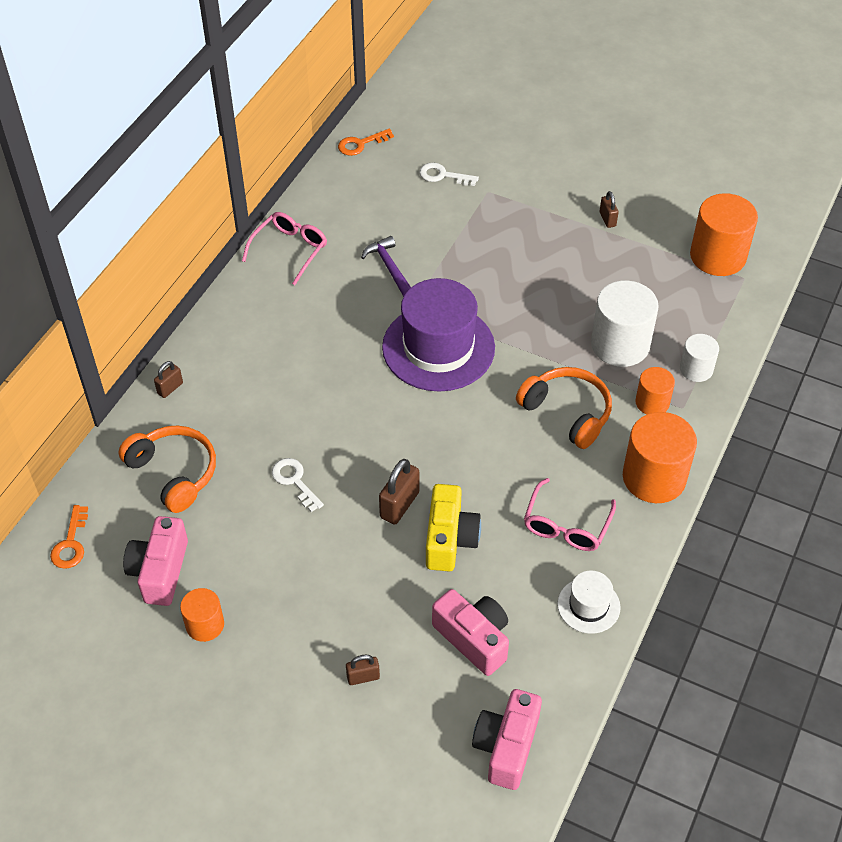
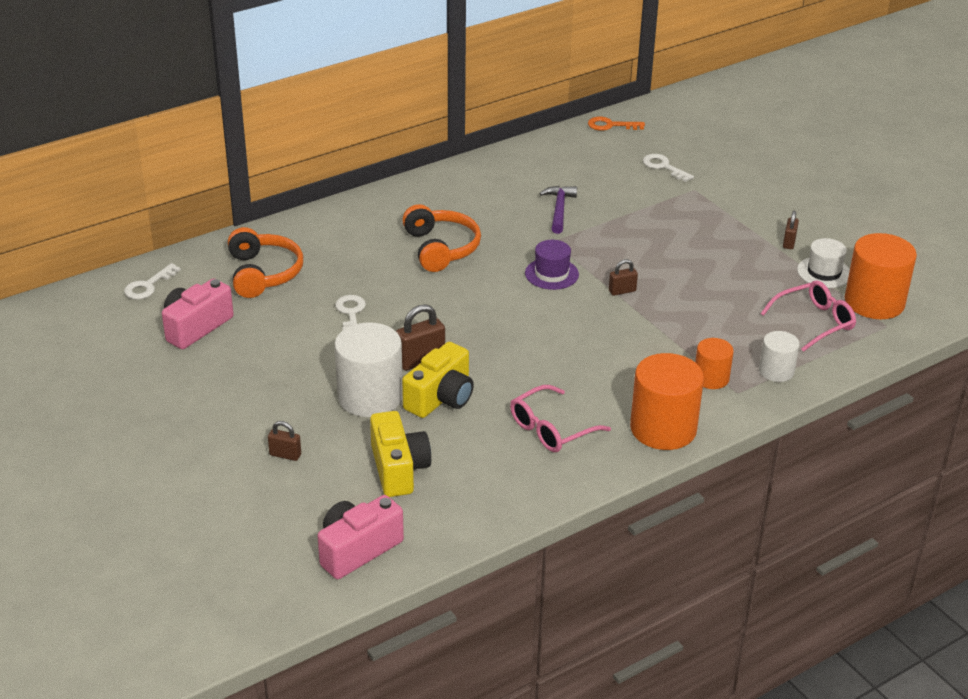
camera: 30 degrees right, 15 degrees down
(71, 543) = (148, 286): orange key -> white key
(170, 388) = (310, 222): brown padlock -> brown padlock (622, 291)
(205, 625) = (197, 372): orange cylinder -> none
(290, 250) = (486, 172): pink glasses -> pink glasses (814, 322)
(438, 347) = (551, 274): purple hat -> purple hat, size x0.48
(473, 639) = (398, 469): pink camera -> yellow camera
(567, 412) = (625, 356): orange headphones -> orange headphones (441, 248)
(588, 605) = (519, 489): white hat -> white hat (824, 272)
(620, 344) = (718, 329): white cylinder -> white cylinder (370, 397)

